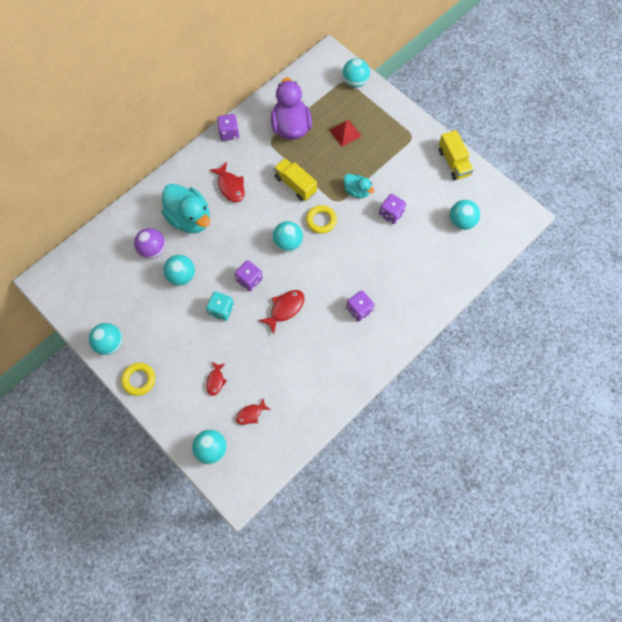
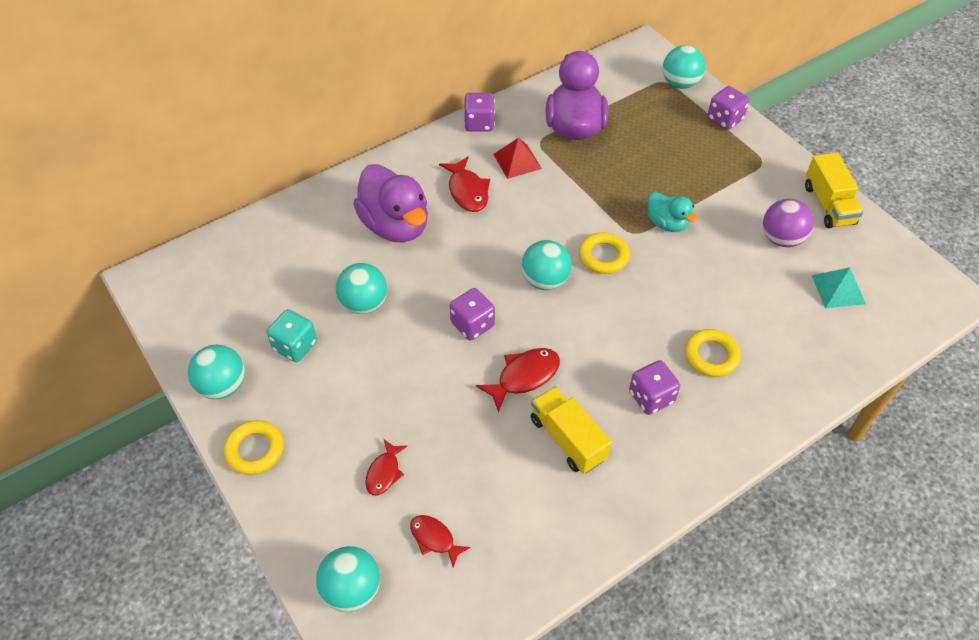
camera: 10 degrees right, 15 degrees down
(153, 250) = (328, 260): purple ball -> purple ball (781, 239)
(190, 219) = (395, 225): turquoise duck -> purple duck
(221, 310) = (417, 362): turquoise dice -> turquoise dice (295, 346)
(251, 414) = (434, 539): red fish -> red fish turned 60 degrees clockwise
(295, 185) = (569, 202): yellow truck -> yellow truck (567, 439)
(345, 133) = (657, 144): red pyramid -> red pyramid (517, 161)
(391, 214) = (720, 262): purple dice -> purple dice (724, 119)
(391, 278) = (711, 356): none -> yellow ring
(461, 222) = (838, 289): turquoise ball -> turquoise pyramid

